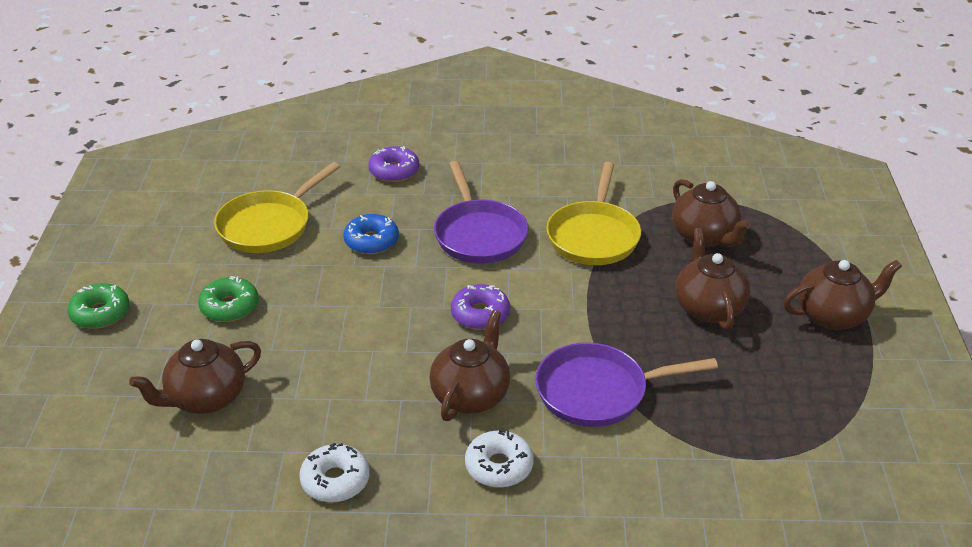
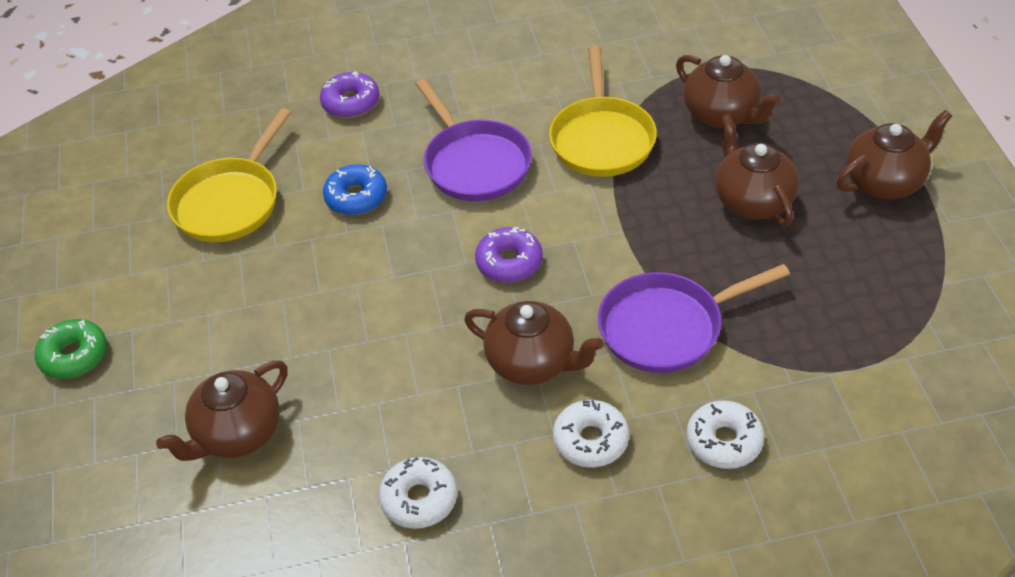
camera: 10 degrees left, 10 degrees up
(229, 307) = (223, 314): green donut -> none
(471, 395) = (532, 363): brown teapot -> brown teapot turned 105 degrees clockwise
(616, 492) = (724, 441): none -> white donut

